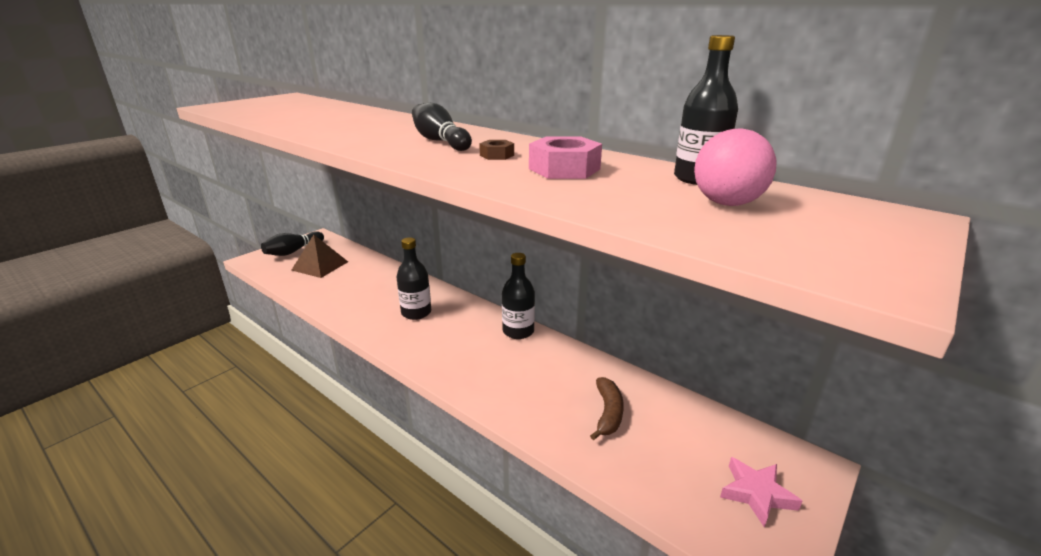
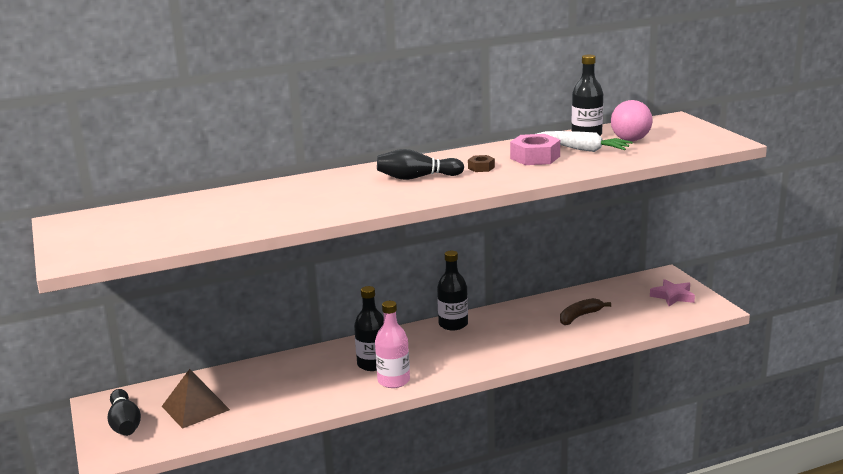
camera: 60 degrees left, 5 degrees down
(391, 331) = (393, 380): none -> pink bottle
(608, 413) = (579, 316): brown banana -> brown banana turned 75 degrees counterclockwise
(634, 185) = (583, 149): none -> white carrot

